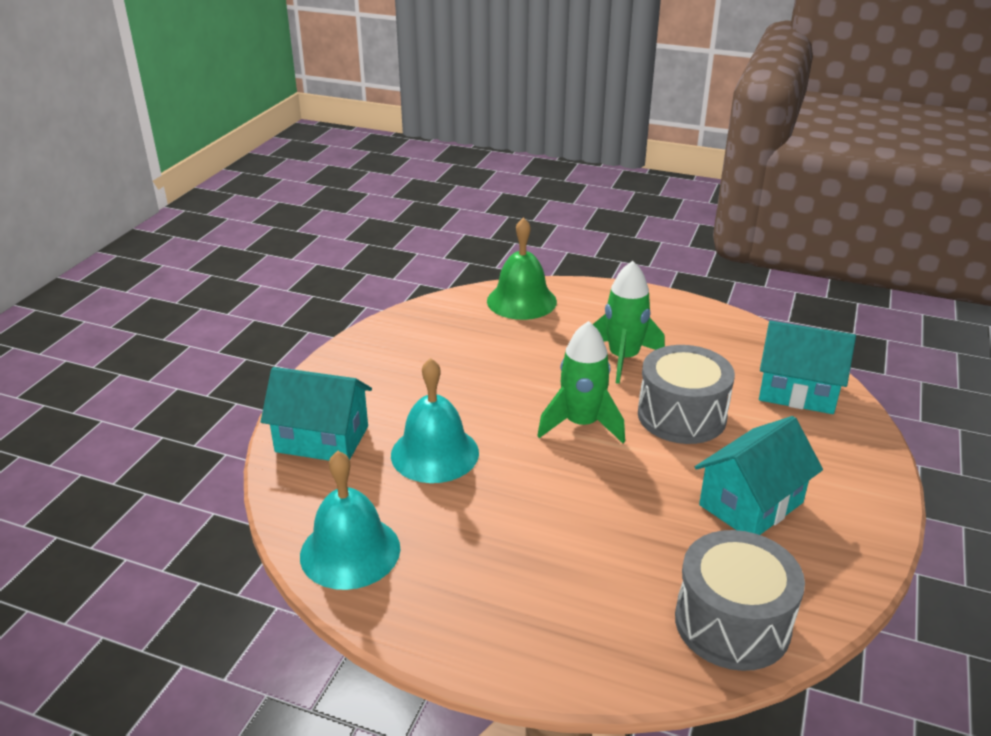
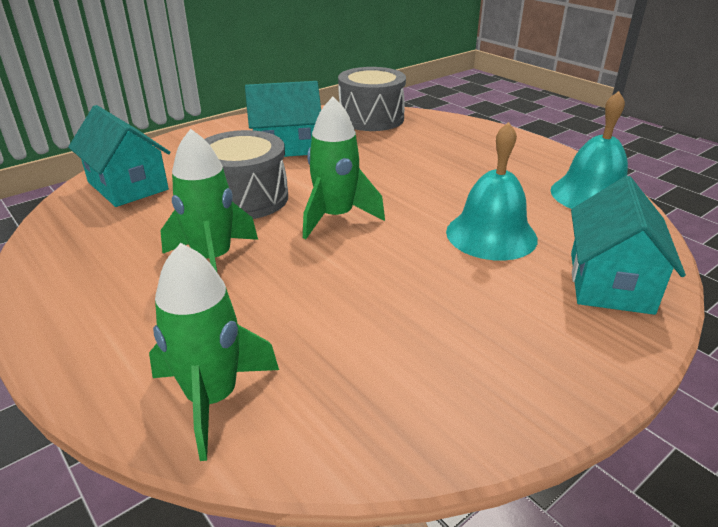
camera: 150 degrees left, 0 degrees up
(322, 439) = (610, 282): turquoise house -> turquoise house turned 60 degrees clockwise
(521, 301) = (212, 398): green bell -> green rocket

